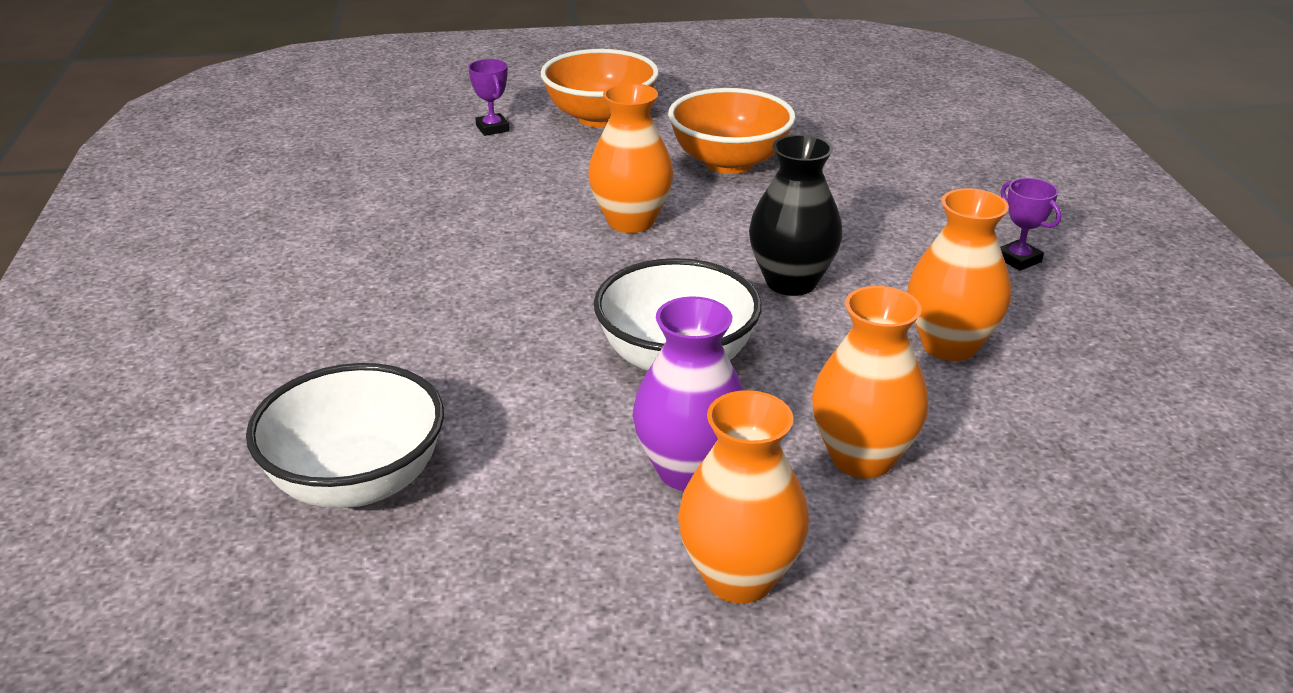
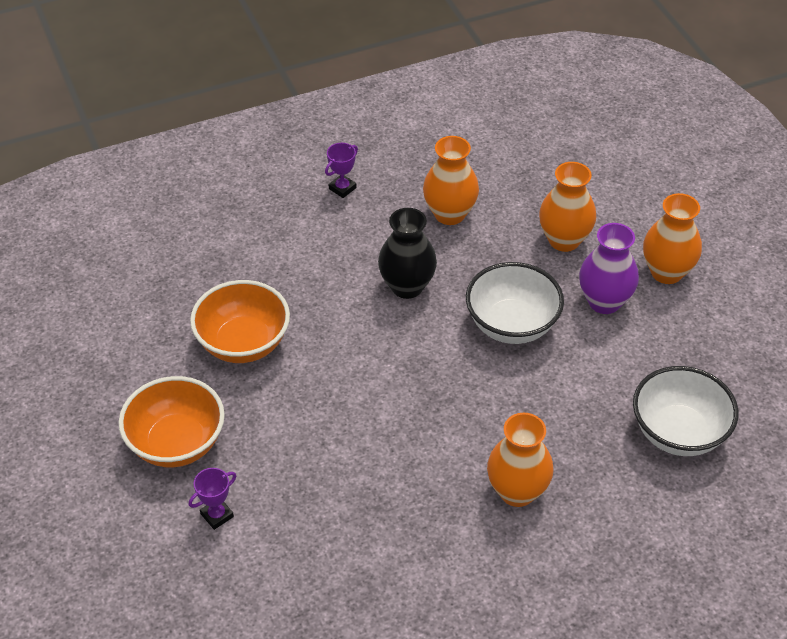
camera: 105 degrees left, 15 degrees up
(631, 221) = (355, 381): orange vase -> orange vase (517, 491)

